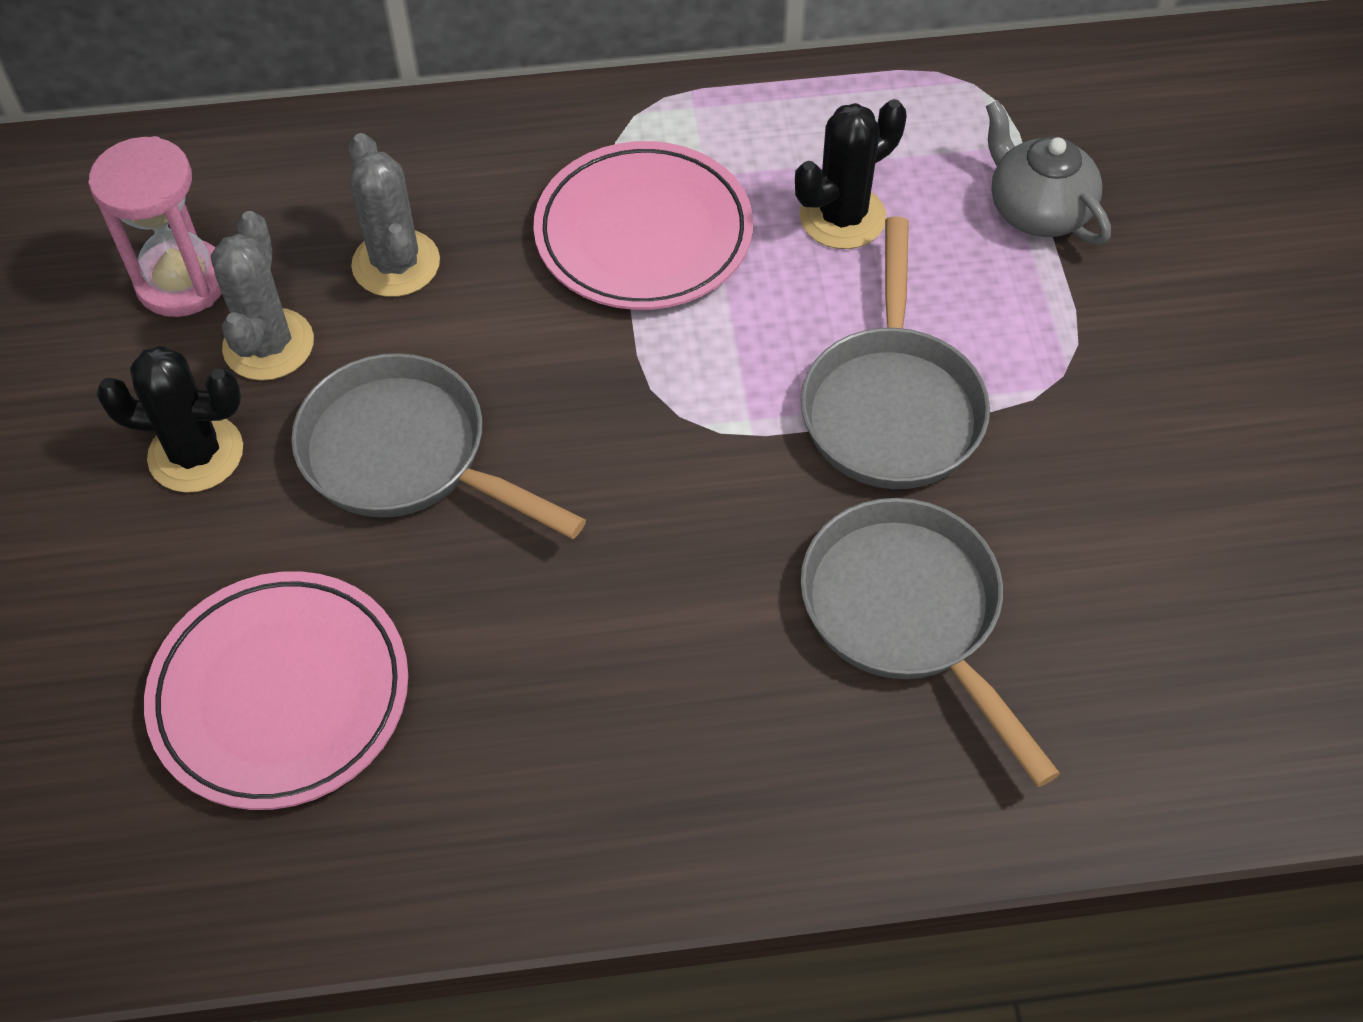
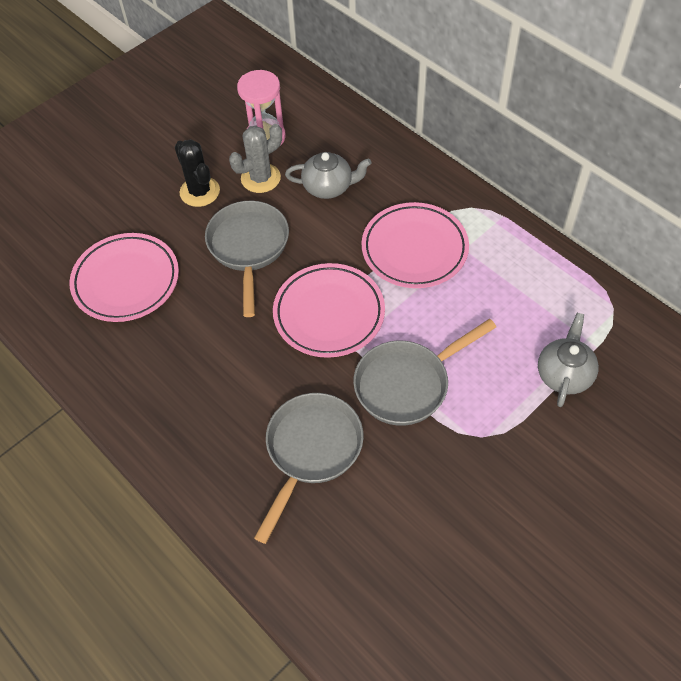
camera: 55 degrees right, 0 degrees up
(396, 264) = (328, 187): grey cactus -> grey teapot
(661, 425) = (329, 313): none -> pink plate
(842, 217) = (489, 307): black cactus -> none

